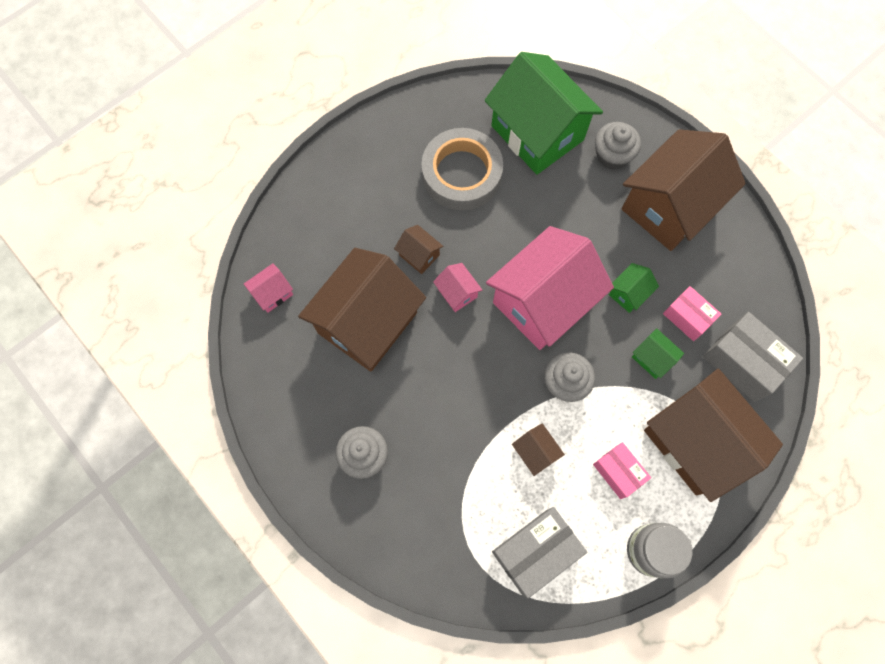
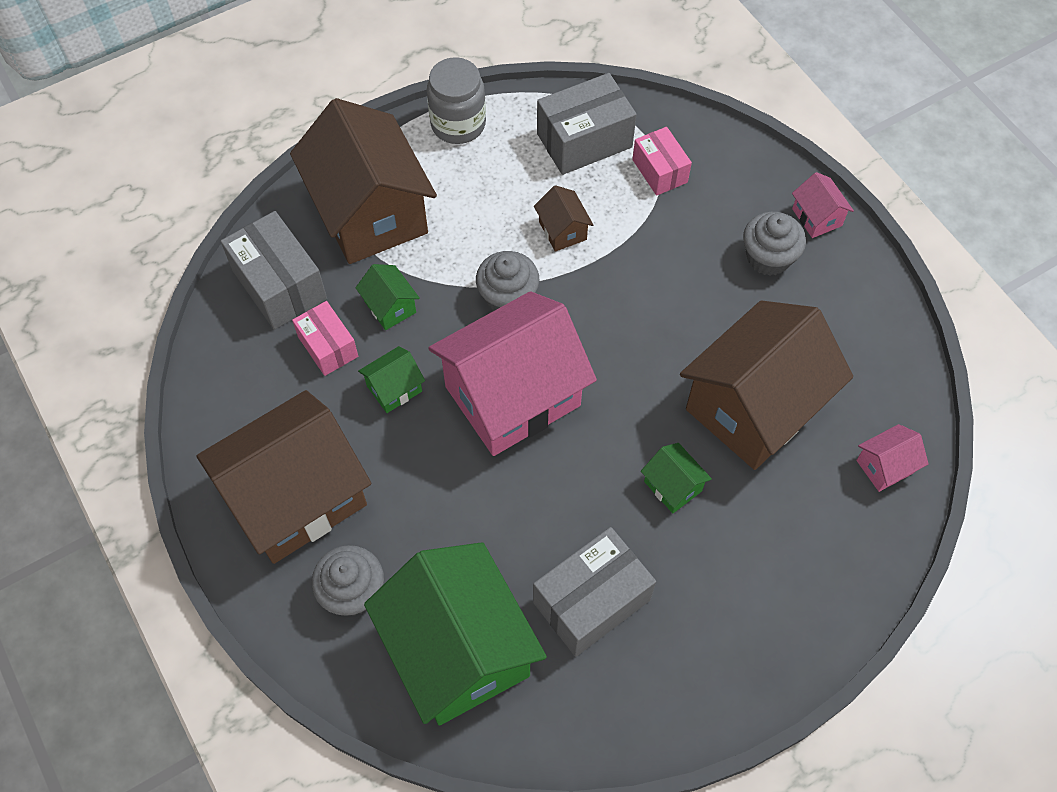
camera: 170 degrees left, 10 degrees down
(419, 255) = (673, 486): brown house -> green house
(457, 293) = (626, 426): pink house -> pink house (817, 217)
(461, 173) = (591, 601): grey tape -> grey box
(618, 472) = (471, 197): pink box -> pink box (659, 171)

